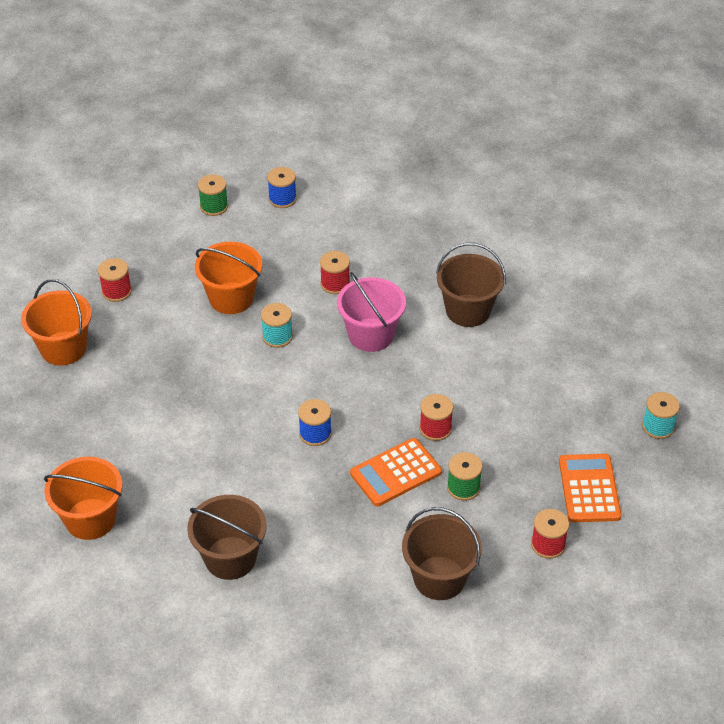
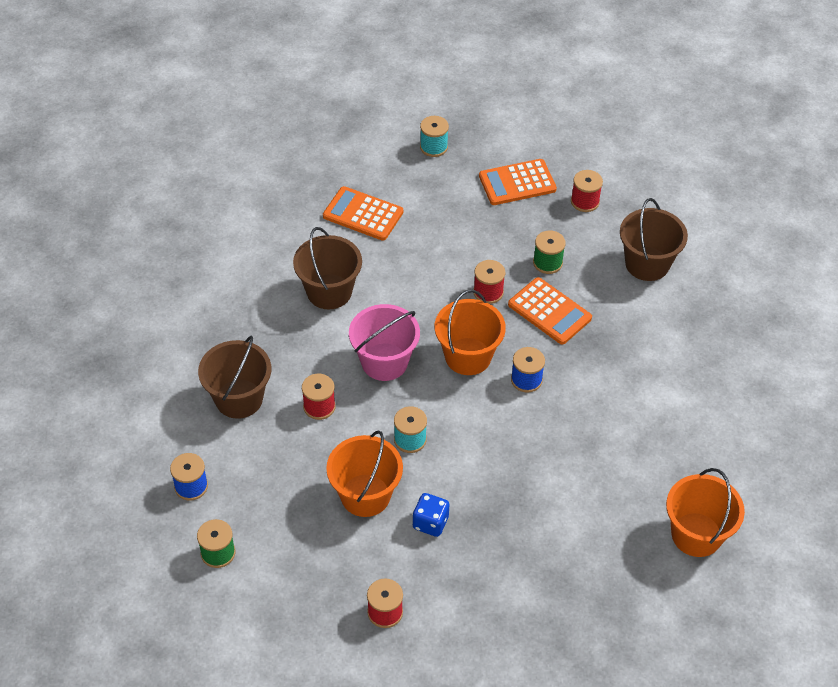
camera: 105 degrees left, 5 degrees up
(63, 348) = (488, 637): orange bucket -> orange bucket (468, 356)
(186, 334) = (430, 522): none -> blue dice
(230, 558) = (690, 411): brown bucket -> brown bucket (239, 399)
(566, 351) = (363, 214): none -> orange calculator

